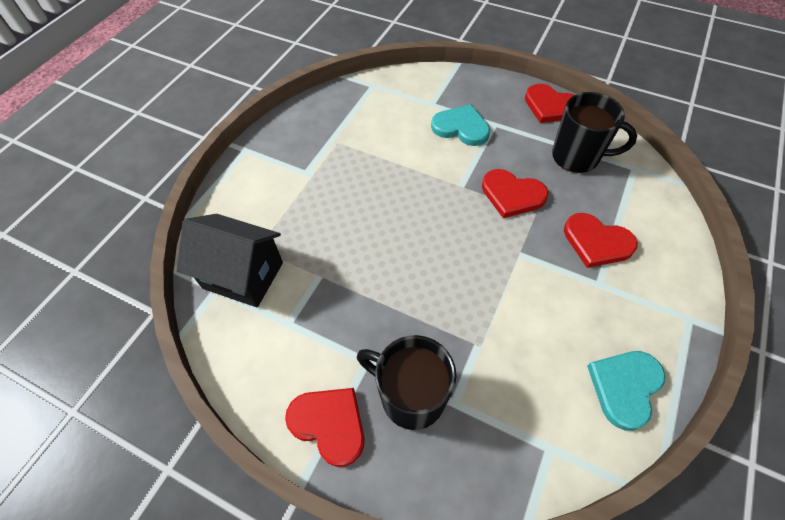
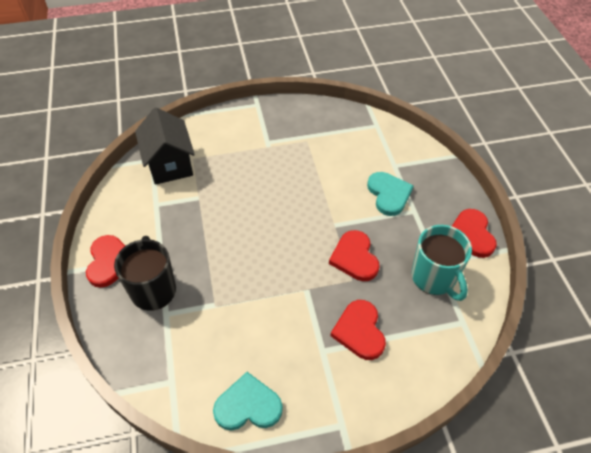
camera: 50 degrees right, 5 degrees down
(577, 157) = (434, 278): black mug -> turquoise mug

